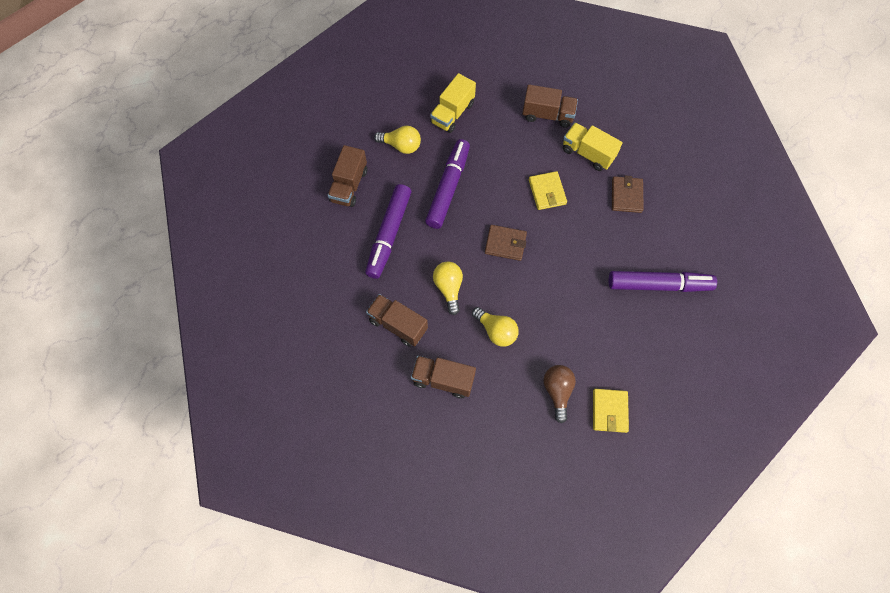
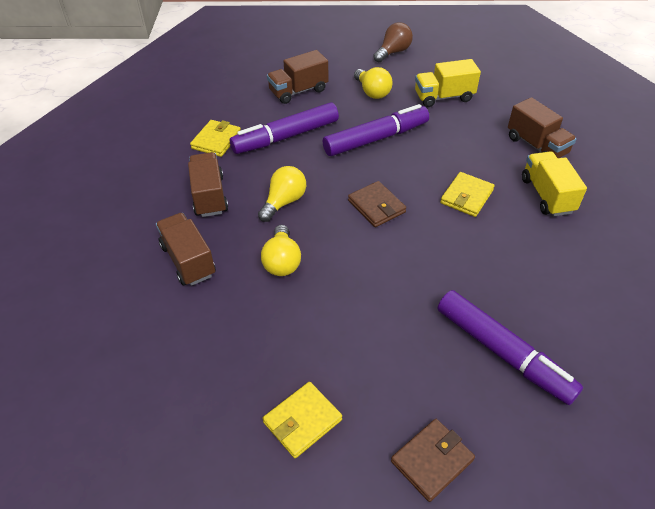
camera: 45 degrees right, 20 degrees down
(346, 277) = (216, 140): none -> yellow wallet
(557, 391) = (273, 356): brown light bulb -> brown light bulb (393, 52)
(626, 196) = (553, 252): brown wallet -> brown wallet (432, 460)

